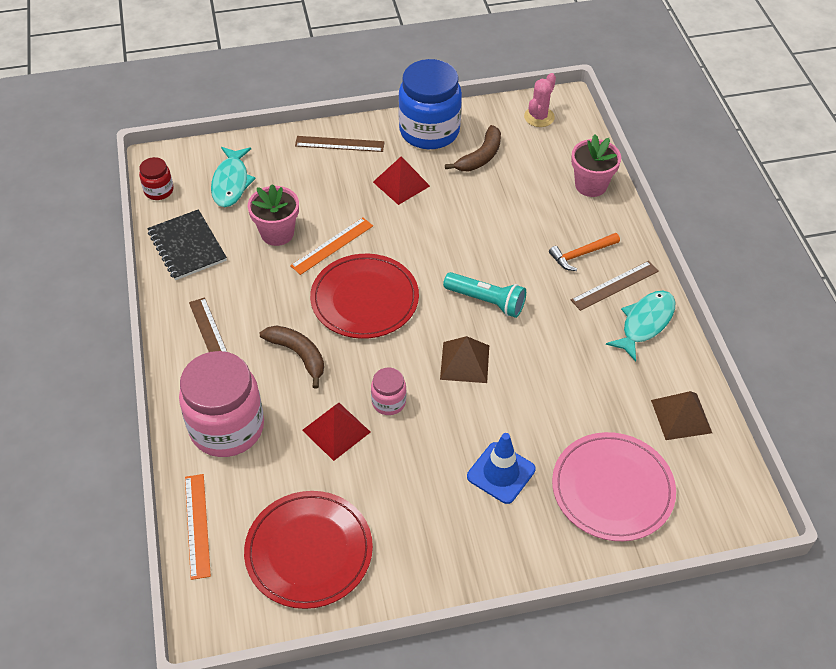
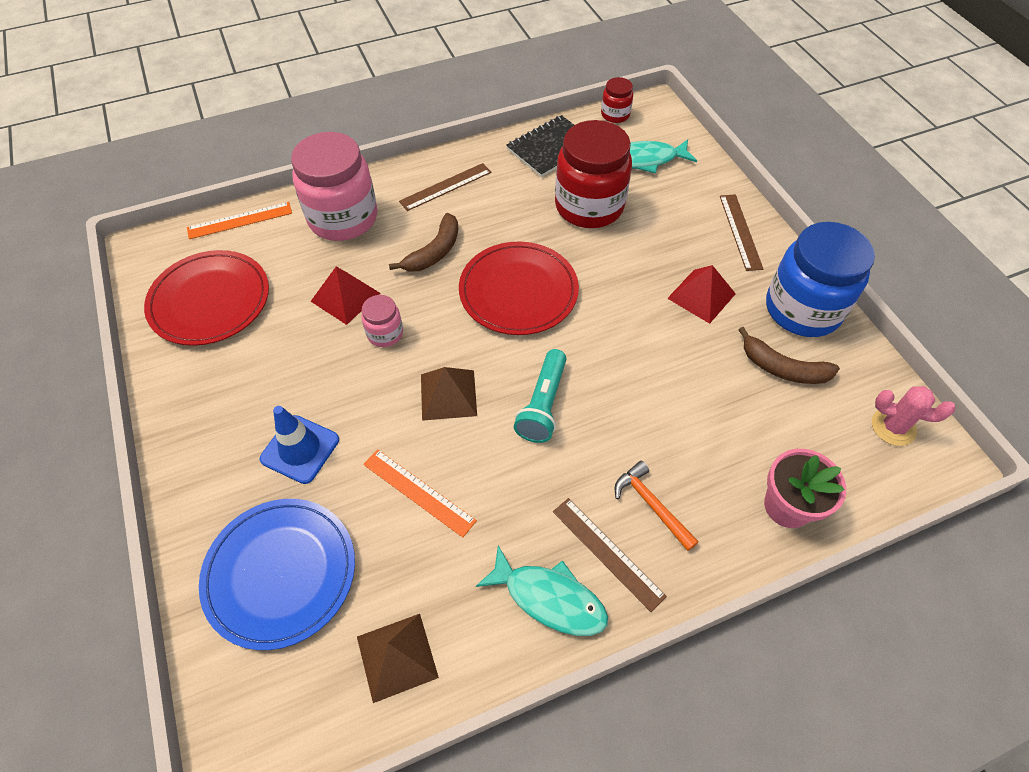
camera: 80 degrees right, 5 degrees up
(277, 233) = (589, 206): pink flower pot -> red jar
(332, 245) = (586, 252): orange ruler -> orange ruler (418, 492)
(612, 489) = (280, 573): pink plate -> blue plate

